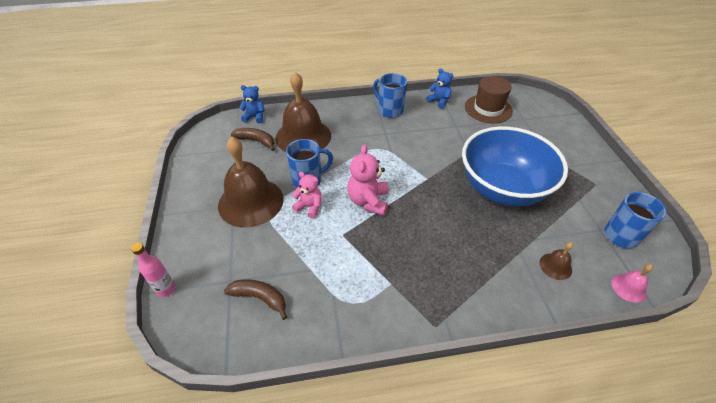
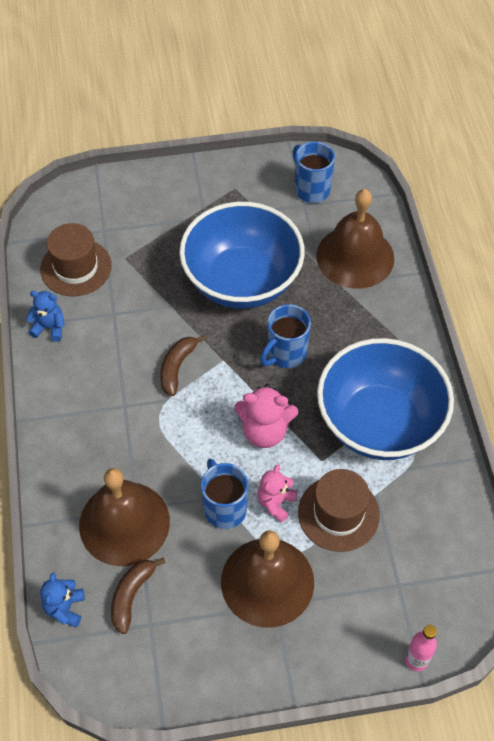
camera: 90 degrees left, 10 degrees up
(259, 298) = (418, 547): brown banana -> brown banana (177, 367)
(296, 244) = (338, 513): none -> brown hat
(378, 276) = (379, 423): none -> blue bowl
(390, 110) = (67, 397): blue mug -> blue mug (285, 354)
(439, 101) = (49, 327): blue teddy bear -> blue teddy bear turned 60 degrees clockwise
(555, 266) = (355, 256): brown bell -> brown bell, size x2.35
(629, 287) = (376, 205): pink bell -> none

